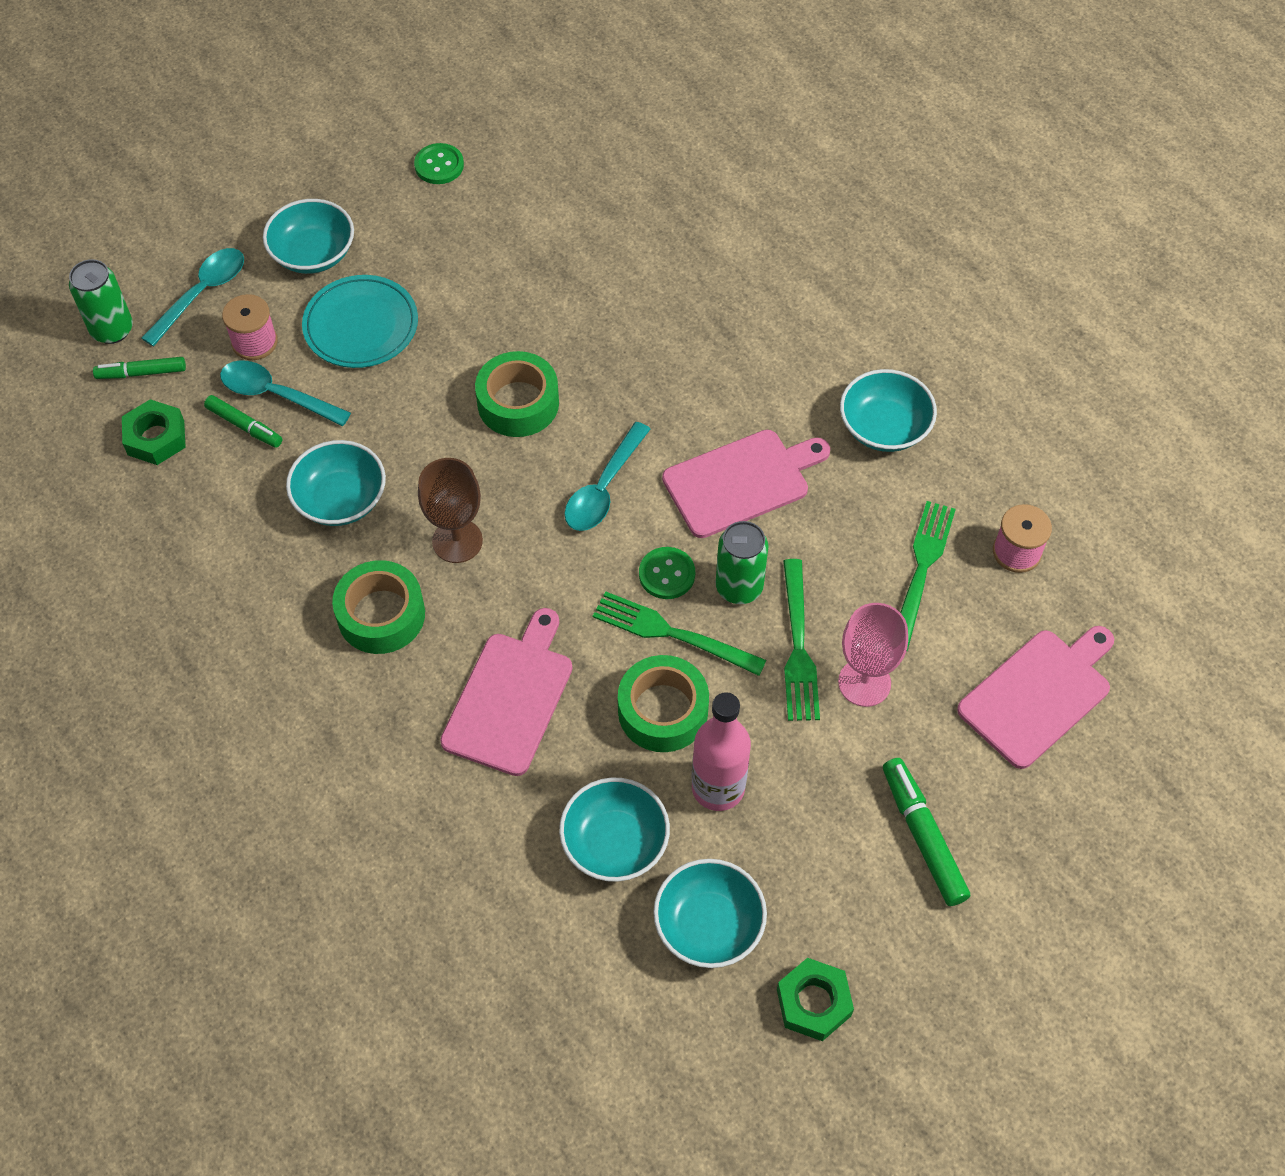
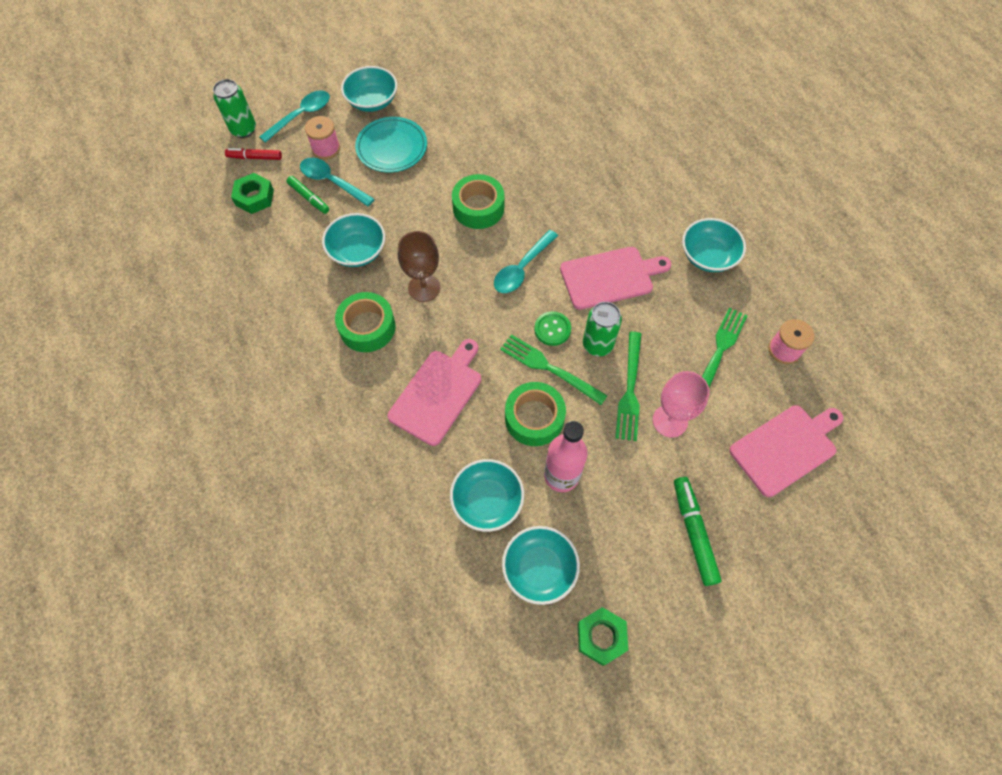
camera: 10 degrees right, 5 degrees up
(141, 373) = (255, 157): green marker -> red marker
(439, 165) = (458, 59): green button -> none

